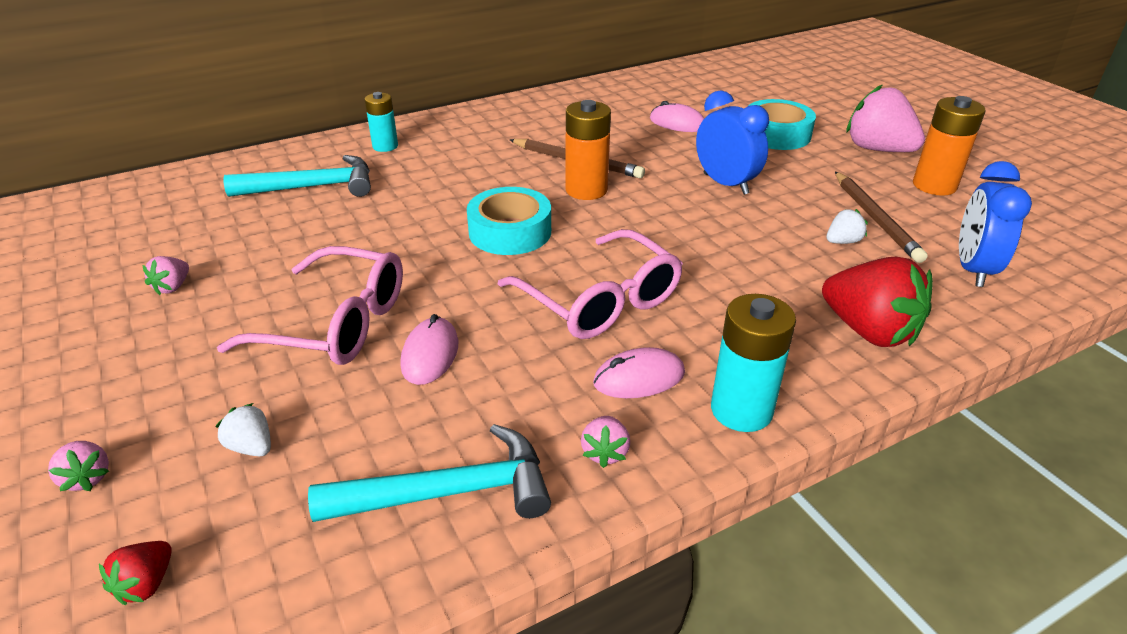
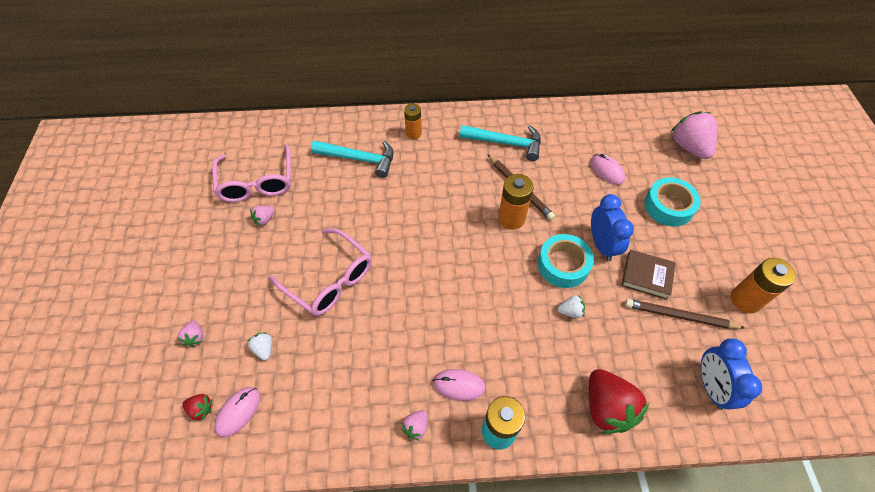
camera: 25 degrees right, 20 degrees up
(146, 584) = (201, 409): red strawberry -> red strawberry turned 120 degrees counterclockwise
(385, 146) = (413, 133): turquoise battery -> orange battery
(430, 354) = (364, 322): pink mouse -> pink mouse (238, 412)
(449, 492) = (335, 417): turquoise hammer -> turquoise hammer (506, 143)
(510, 232) = (448, 240): turquoise tape -> turquoise tape (563, 265)
(600, 300) = (469, 318): pink glasses -> pink glasses (257, 182)
(804, 196) = (646, 276): none -> brown book
(842, 241) = (643, 328): white strawberry -> white strawberry (570, 311)
(875, 219) = (679, 316): brown pencil -> brown pencil turned 90 degrees clockwise
(878, 149) = (731, 248): pink strawberry -> pink strawberry (689, 147)
(972, 269) = (711, 386): blue clock -> blue clock turned 45 degrees counterclockwise

